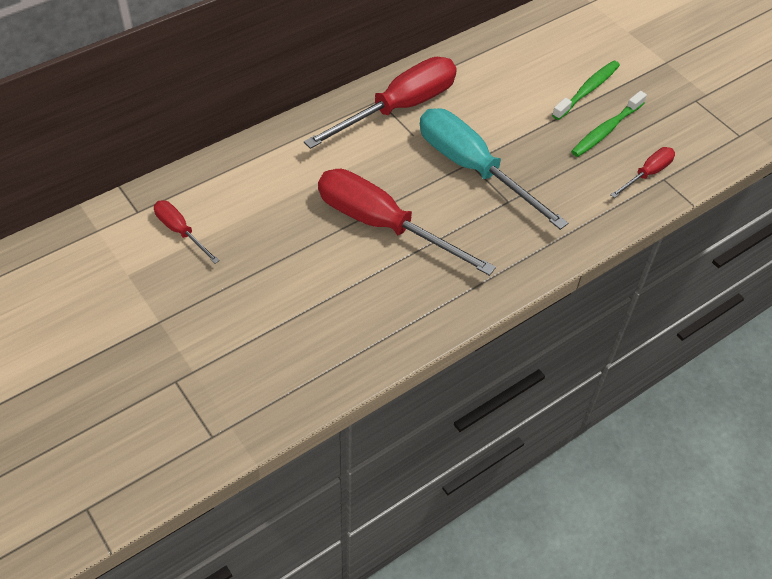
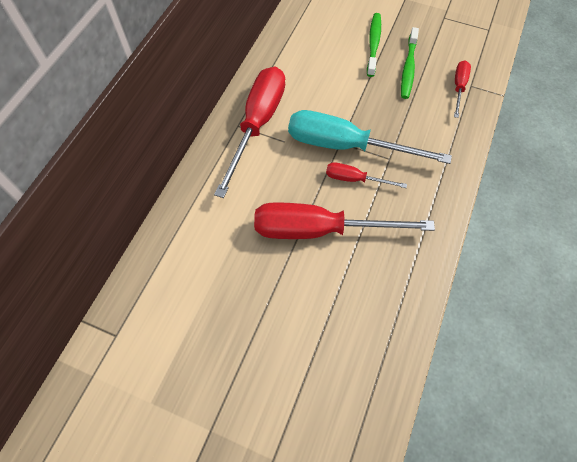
camera: 30 degrees left, 10 degrees up
(180, 231) = (166, 332): red screwdriver -> red screwdriver (355, 179)

